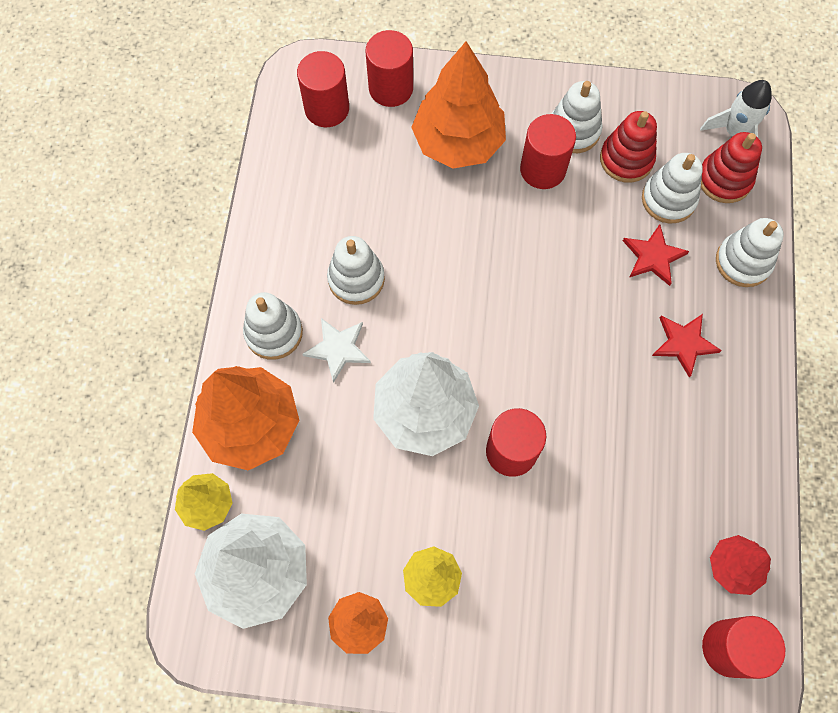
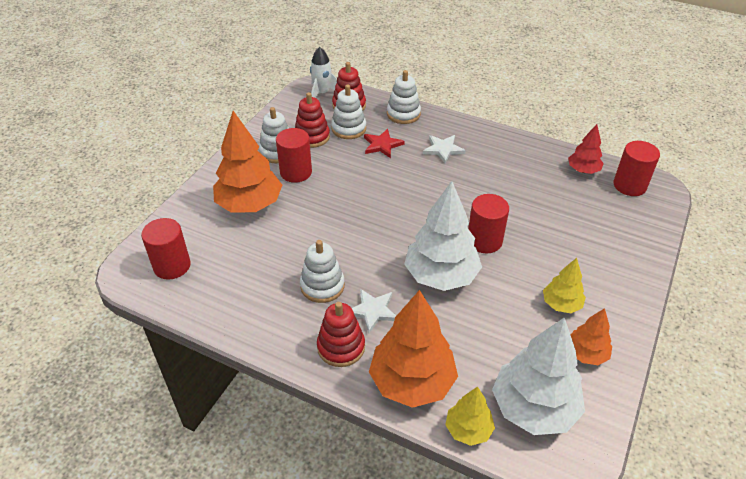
camera: 70 degrees left, 25 degrees down
(274, 333) = (341, 347): white stacking toy -> red stacking toy
(391, 88) = (182, 226): red cylinder -> none
(684, 343) = (443, 149): red star -> white star

